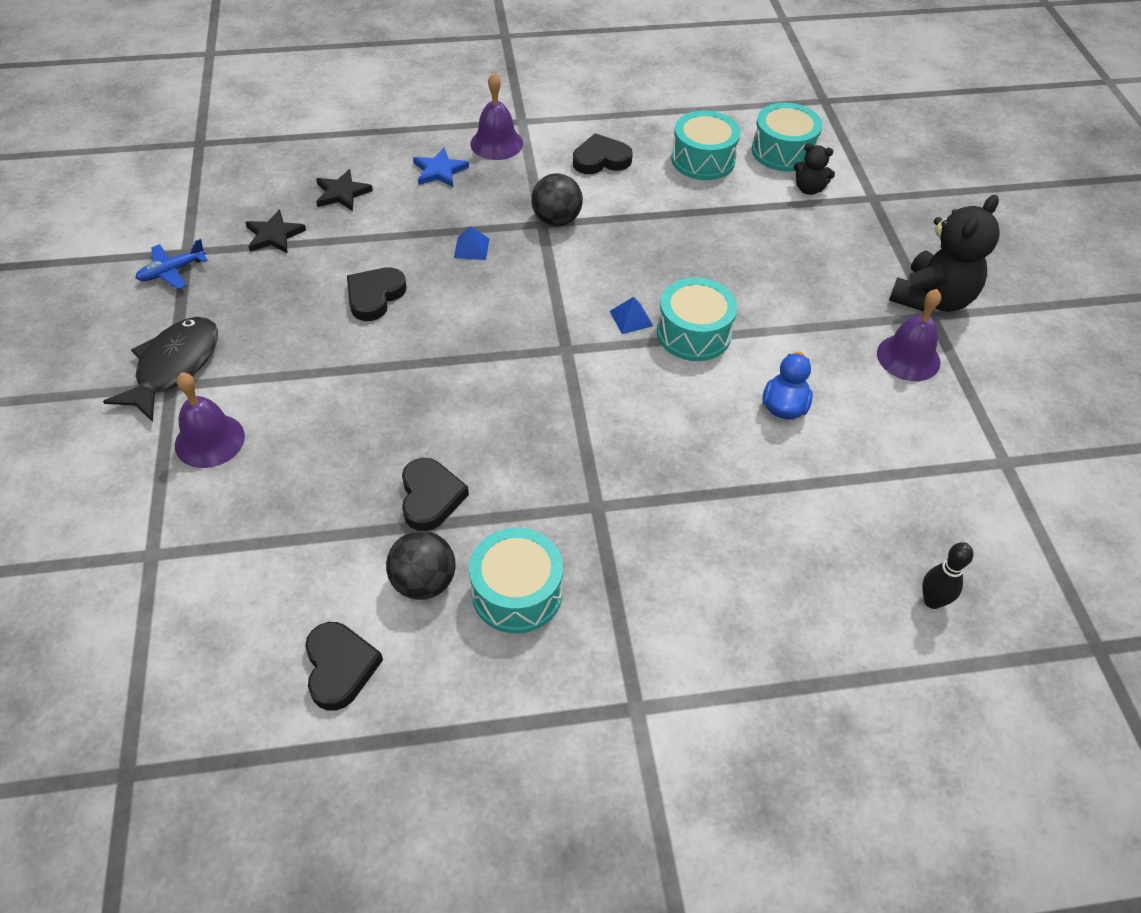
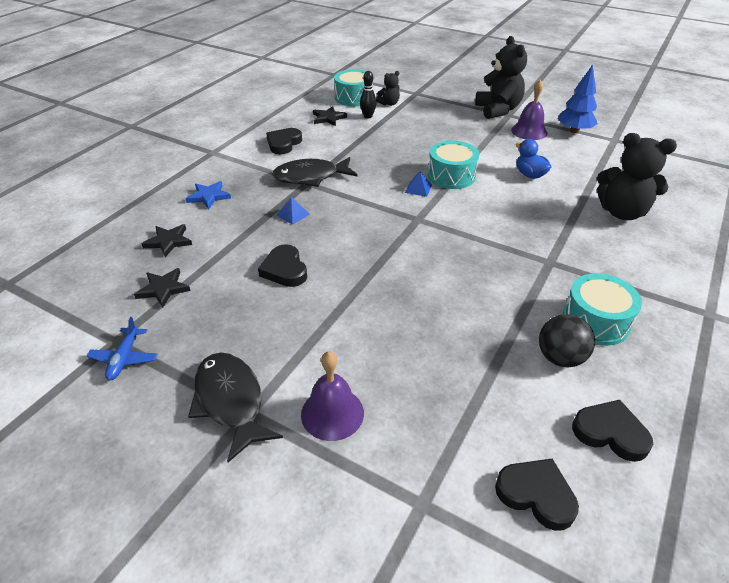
camera: 50 degrees left, 10 degrees down
(430, 497) = (489, 323): black heart -> black heart (536, 495)
(496, 143) = (217, 168): purple bell -> none
(556, 220) = (311, 177): black ball -> black fish
(703, 160) = (328, 118): turquoise drum -> black star
(792, 540) = (622, 212): none -> black teddy bear
(932, 601) = (686, 193): black bowling pin -> black bowling pin (368, 116)
(974, 405) = (574, 131): none -> blue tree

